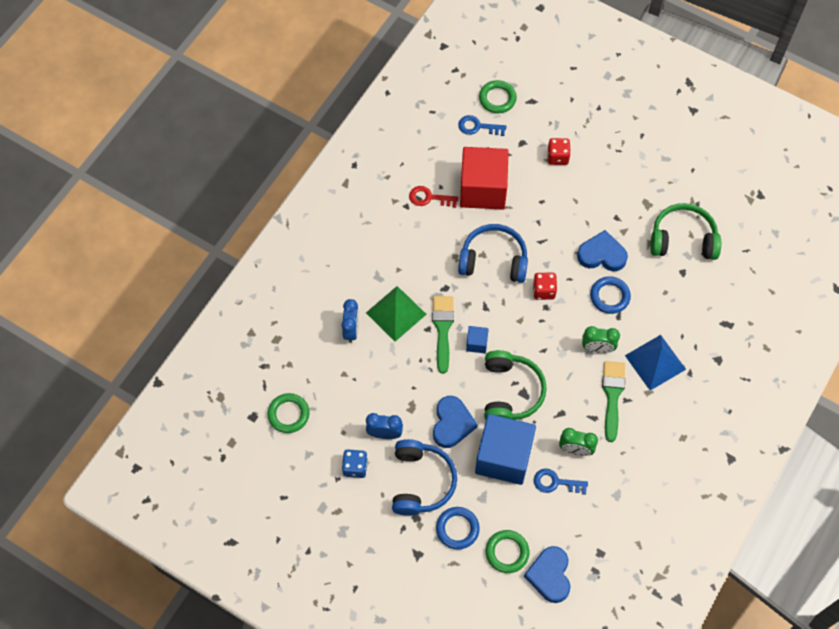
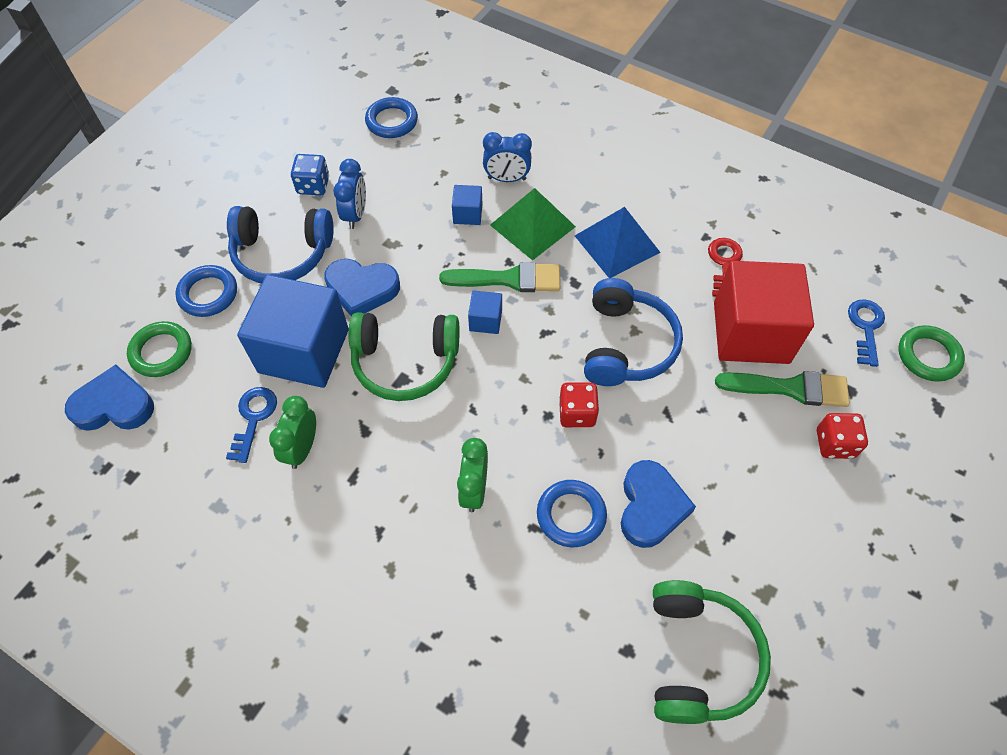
camera: 90 degrees right, 5 degrees down
(288, 414) = (392, 121): green ring -> blue ring
(385, 356) = (467, 214): none -> blue cube
(612, 396) = (388, 509): green brush -> green brush (790, 388)
(655, 362) = (446, 585): blue pyramid -> blue pyramid (617, 244)

